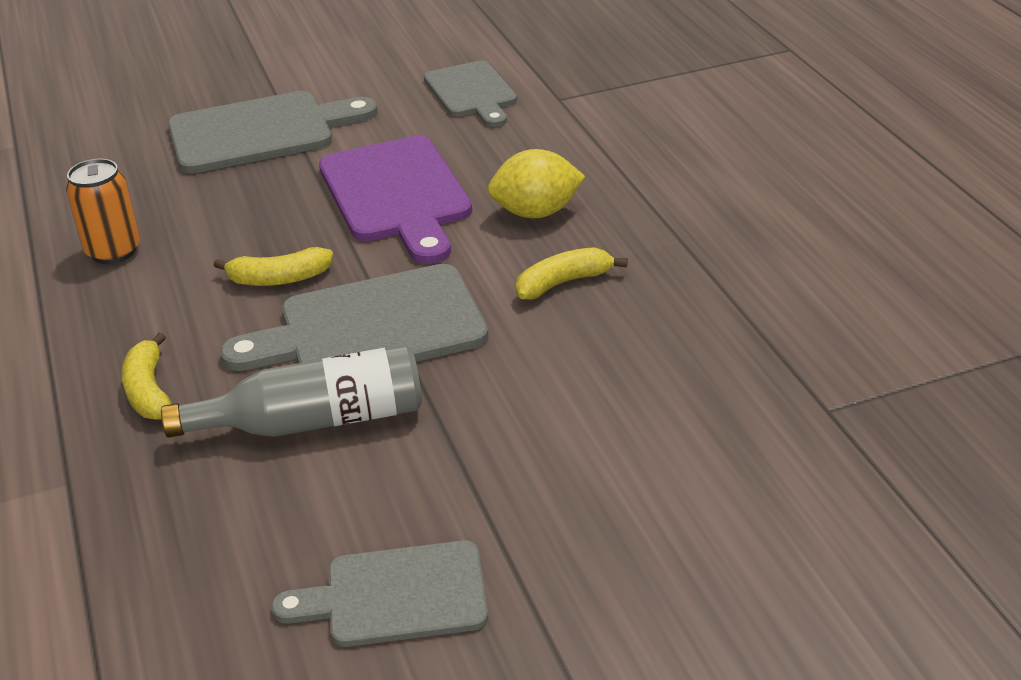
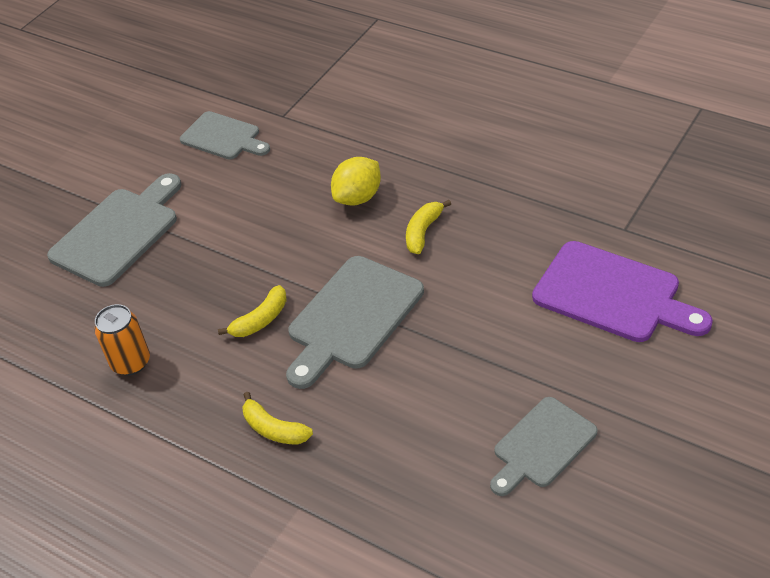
camera: 35 degrees left, 10 degrees up
(314, 421) = (389, 387): grey bottle -> none
(397, 195) = (263, 229): purple cutting board -> purple cutting board (613, 295)

